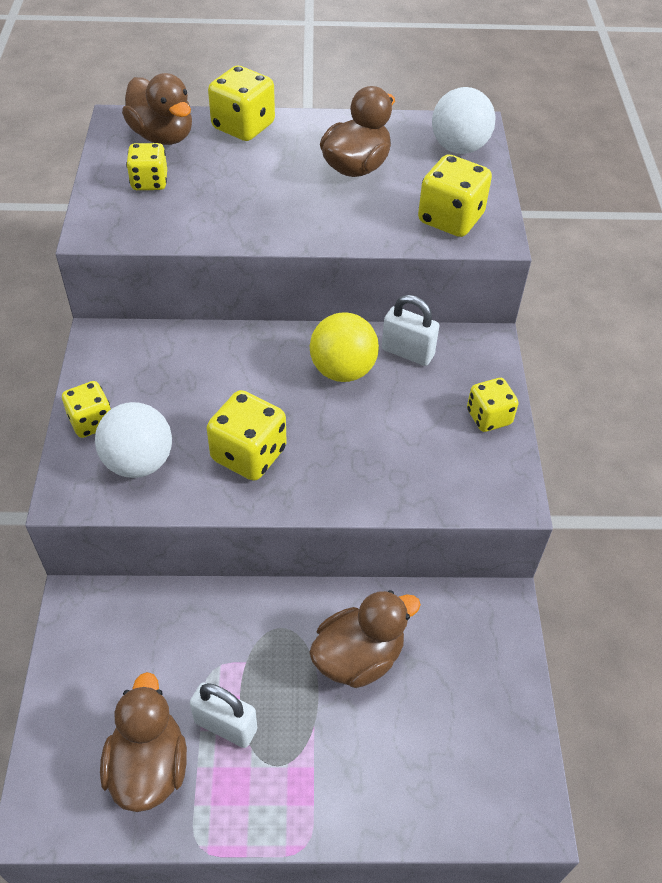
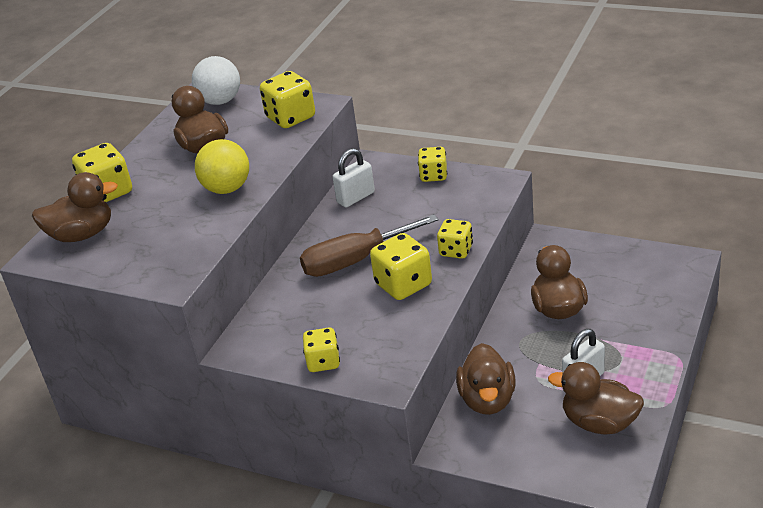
camera: 60 degrees left, 15 degrees down
(139, 462) = (379, 340): white ball -> none
(149, 182) = (136, 247): yellow dice -> yellow dice (456, 251)
(164, 621) = (487, 400): none -> brown duck
(281, 392) = (355, 261): none -> brown screwdriver
(343, 370) = (353, 229): yellow ball -> yellow ball (227, 189)

